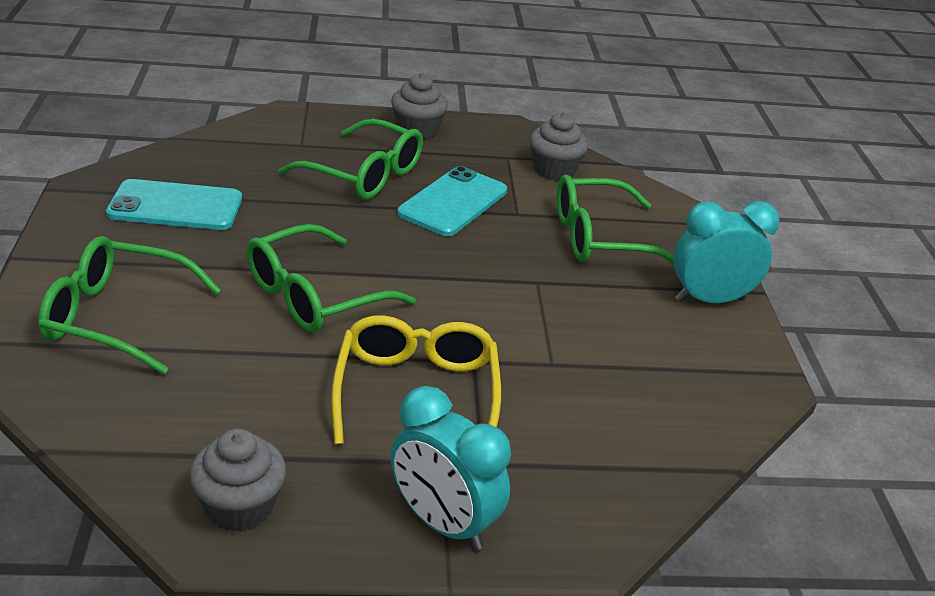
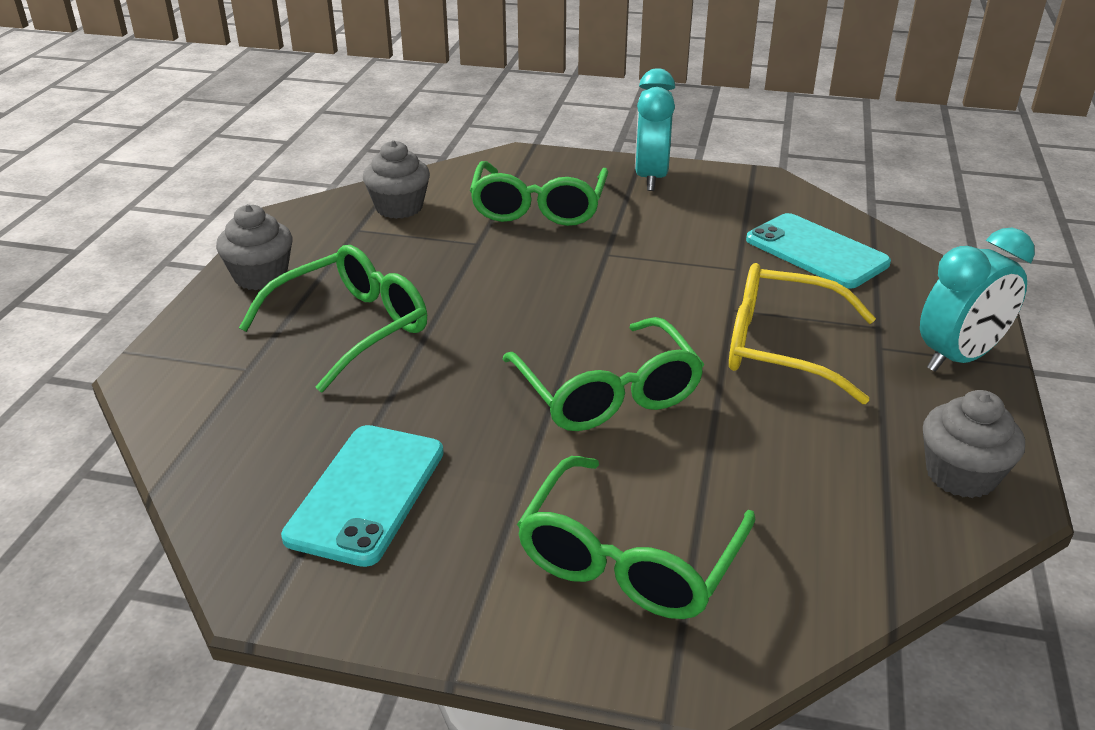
camera: 70 degrees left, 0 degrees up
(453, 202) = (441, 277): turquoise phone -> turquoise phone (816, 252)

